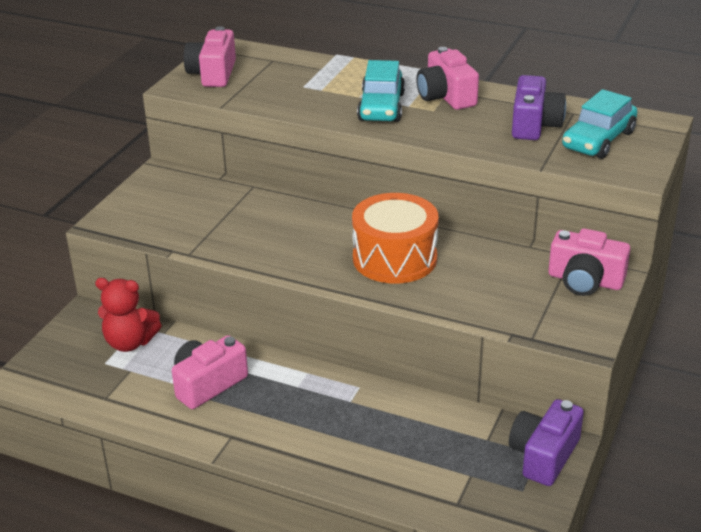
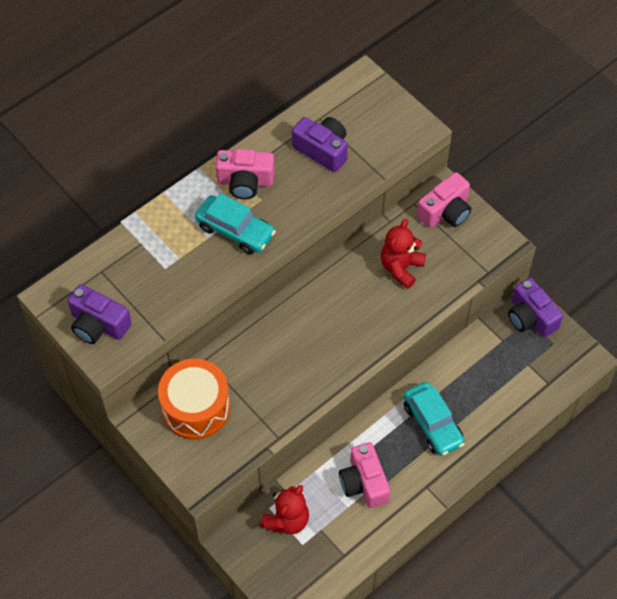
camera: 65 degrees left, 25 degrees up
(213, 74) = (98, 324): pink camera -> purple camera
(394, 258) = (359, 307): orange drum -> orange drum (196, 408)
(474, 271) = (401, 268): none -> red teddy bear
(598, 140) = (366, 125): turquoise car -> turquoise car (432, 424)

